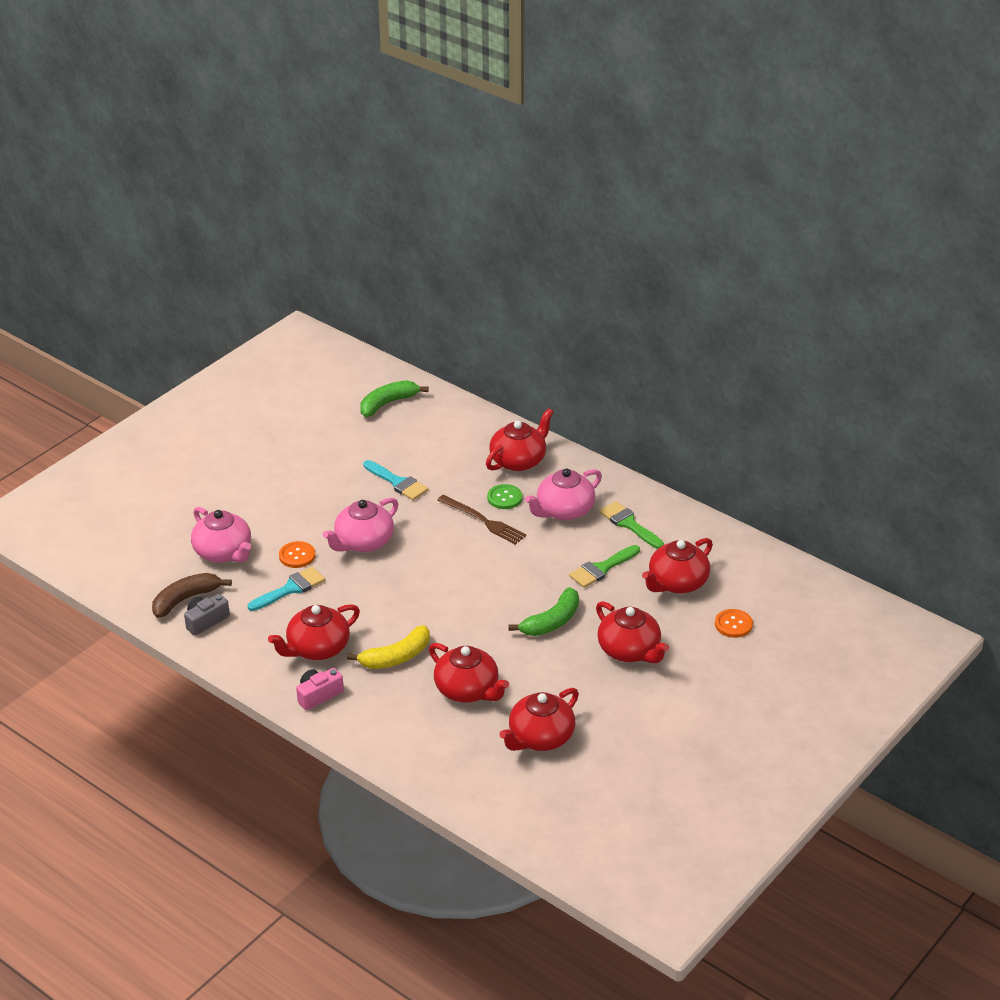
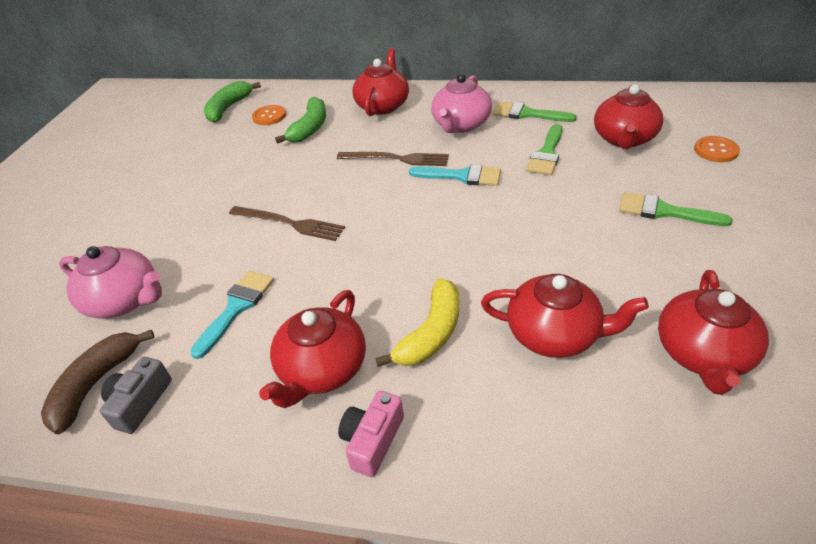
camera: 25 degrees left, 5 degrees up
(297, 556) = (221, 267): orange button -> orange button (269, 116)
(363, 542) = (289, 223): pink teapot -> brown fork
(398, 482) = (285, 160): turquoise brush -> turquoise brush (462, 176)
(504, 498) = (398, 135): green button -> none
(552, 621) = (558, 217): green banana -> green banana (310, 128)
(630, 651) = (663, 211): red teapot -> green brush

